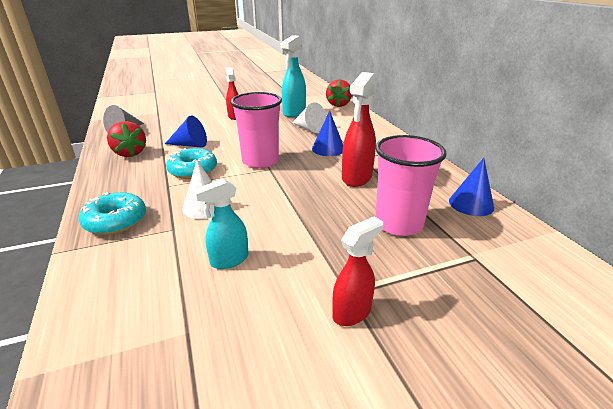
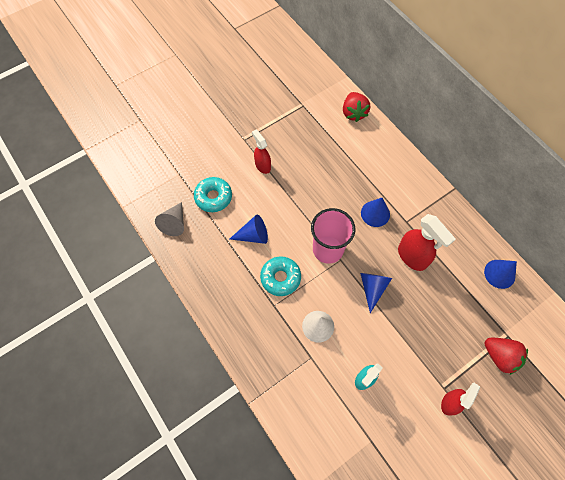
camera: 15 degrees left, 35 degrees up
(115, 221) = (266, 360): turquoise donut -> turquoise donut (213, 197)
(130, 153) = (209, 263): red strawberry -> red strawberry (500, 356)
(294, 113) = (317, 143): turquoise spray bottle -> none
(294, 191) = (372, 288): none -> blue cone
(309, 129) = (345, 177): white cone -> none
(356, 178) = (412, 257): red spray bottle -> red spray bottle turned 45 degrees counterclockwise
(398, 224) = (456, 311): pink cup -> none

